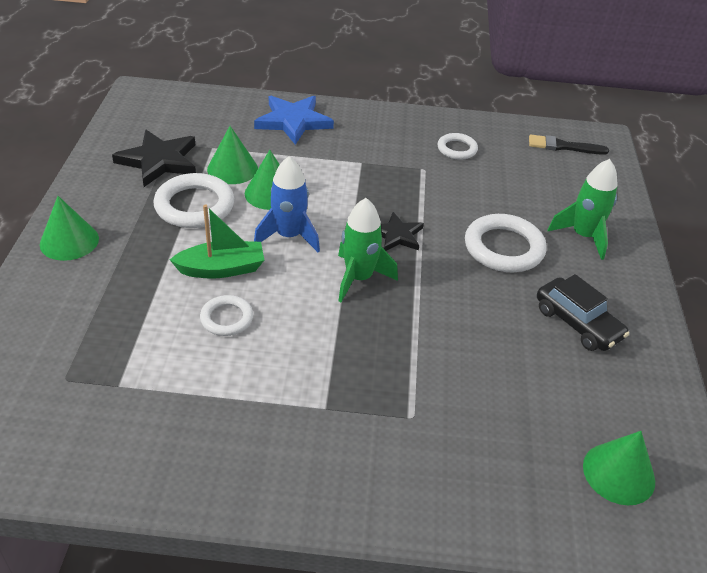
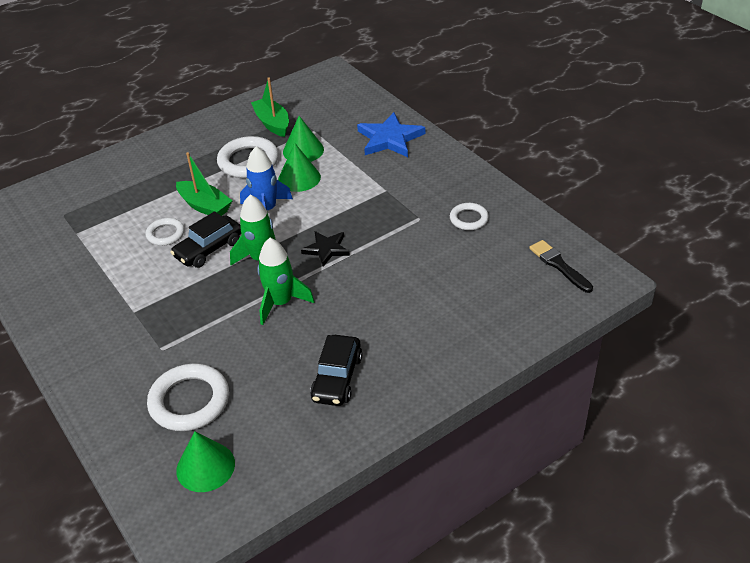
camera: 55 degrees right, 0 degrees up
(69, 241) = (163, 145): green cone -> none
(159, 161) = (272, 123): black star -> green boat
(295, 302) = (209, 249): none -> black car
(504, 248) = (378, 302): white ring -> white ring (189, 401)
(583, 236) = (448, 333): green rocket -> green rocket (281, 303)

